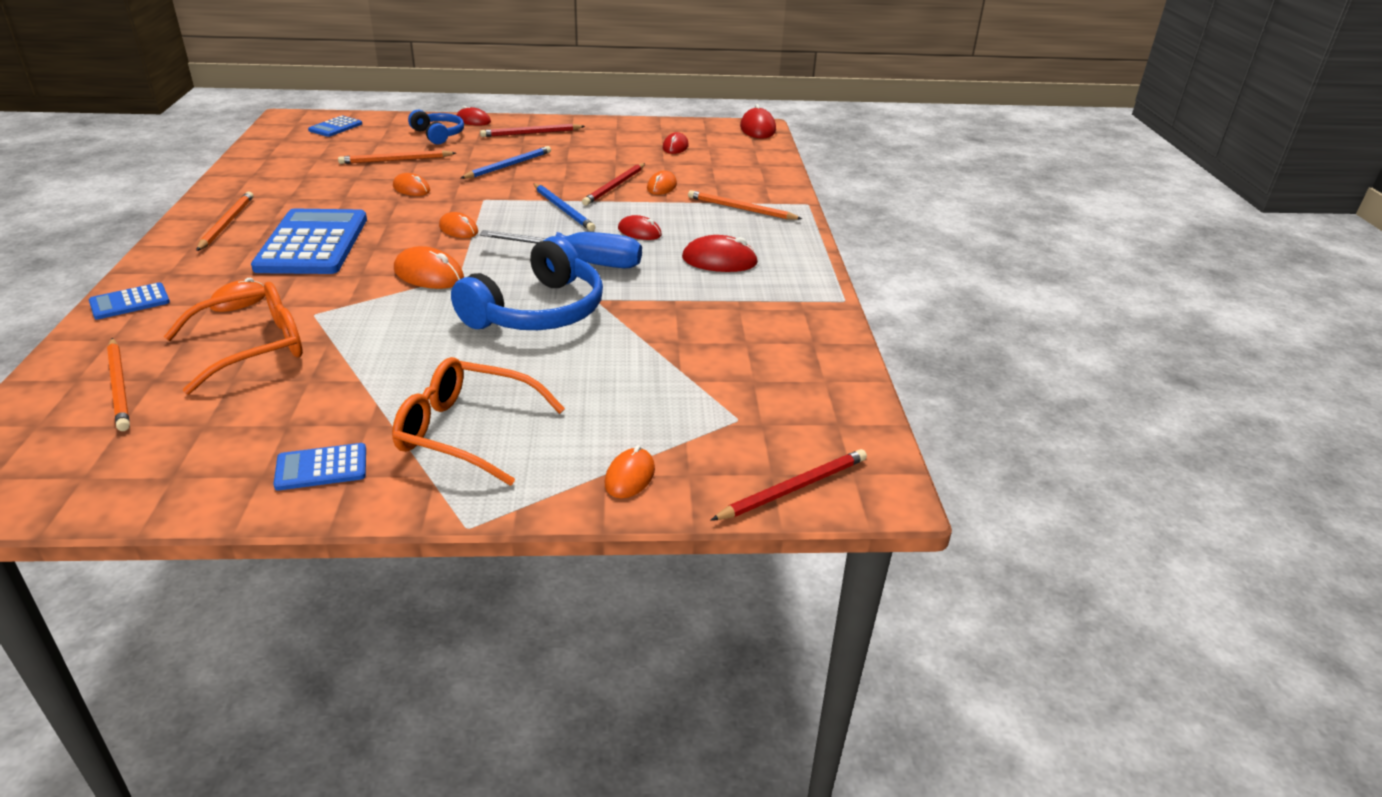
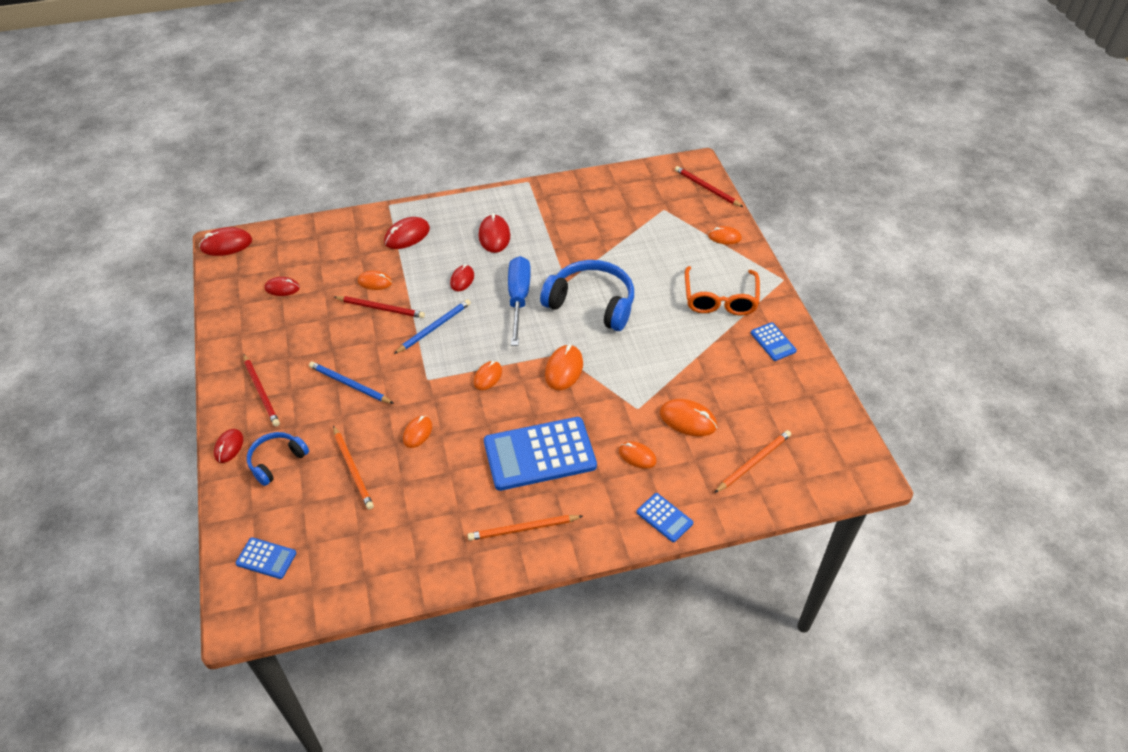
camera: 100 degrees left, 15 degrees up
(253, 348) = (688, 420): orange glasses -> orange mouse
(741, 209) = (407, 235): orange pencil -> red mouse

